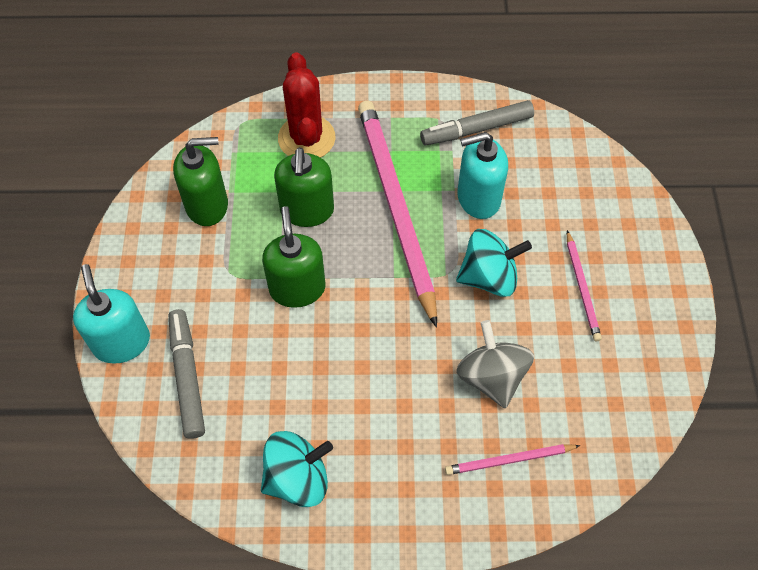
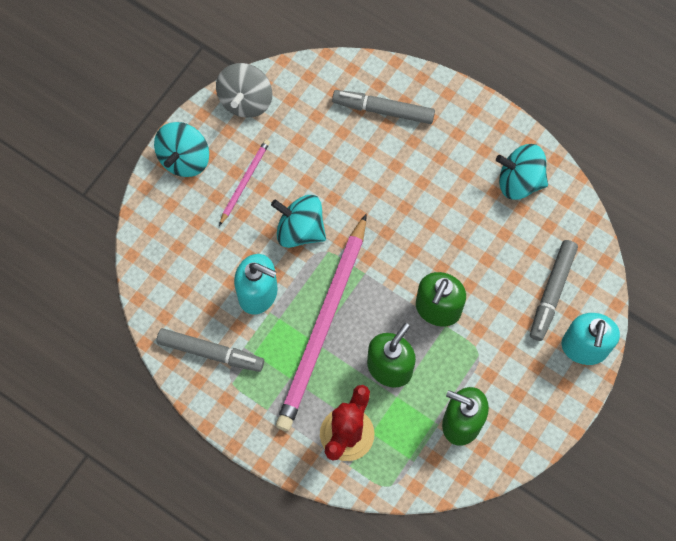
camera: 145 degrees left, 10 degrees up
(491, 377) = (353, 164): grey spinning top -> grey spinning top (245, 100)
(509, 460) = (383, 110): pink pencil -> grey marker
(658, 272) = (184, 158): none -> turquoise spinning top

